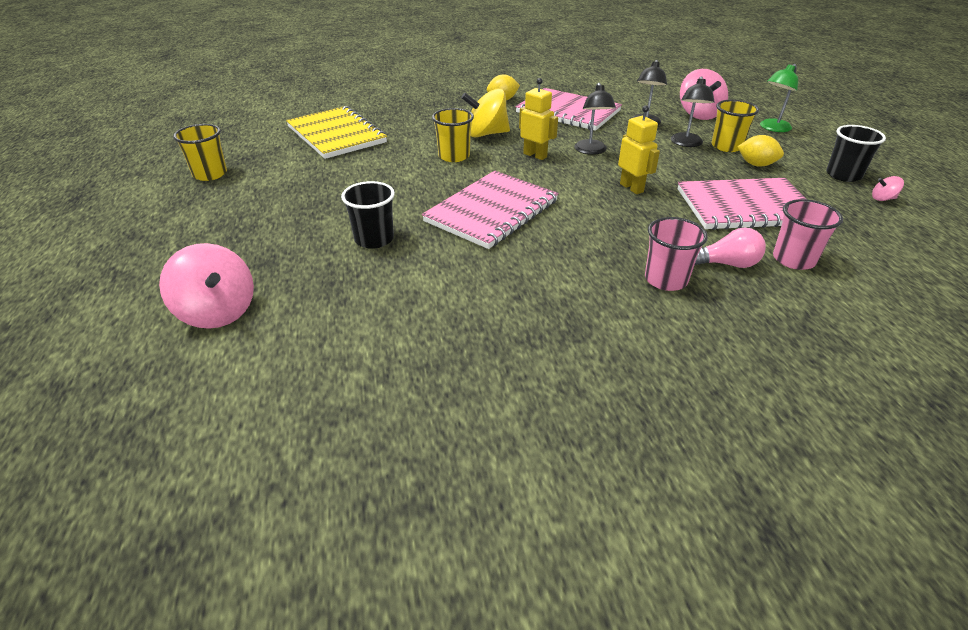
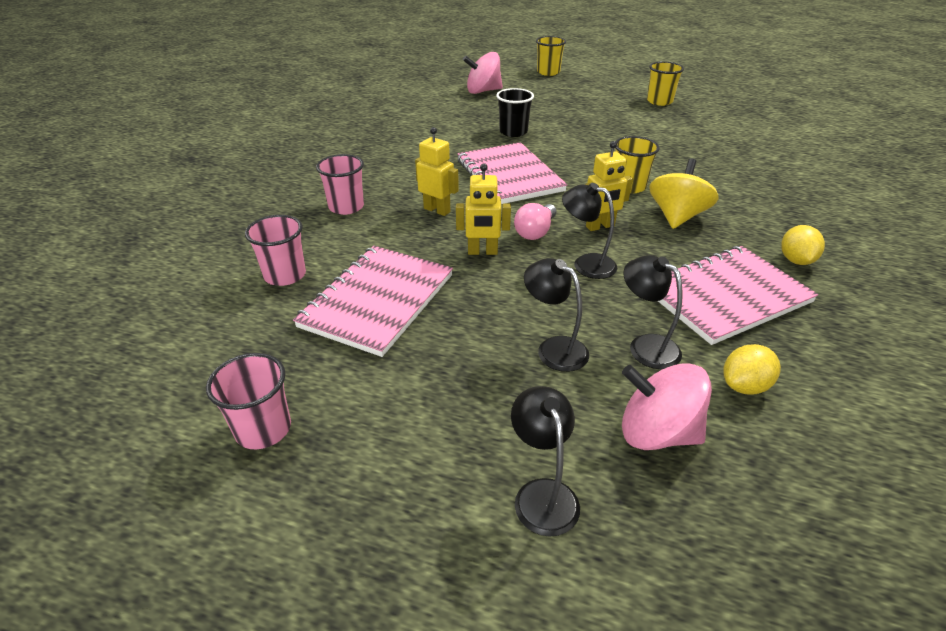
camera: 120 degrees right, 0 degrees up
(336, 135) = (716, 148): yellow notebook -> none
(601, 227) = (437, 210): none -> yellow robot
(726, 146) = (517, 382): yellow cup -> yellow cup (548, 72)
(726, 264) = (325, 240): pink light bulb -> pink light bulb (535, 232)
(756, 164) = (446, 374): yellow lemon -> yellow lemon (744, 386)
(772, 128) = (542, 494): green lamp -> black lamp
(843, 175) = (341, 444): black cup -> none
(882, 199) = (263, 429): pink spinning top -> pink cup

